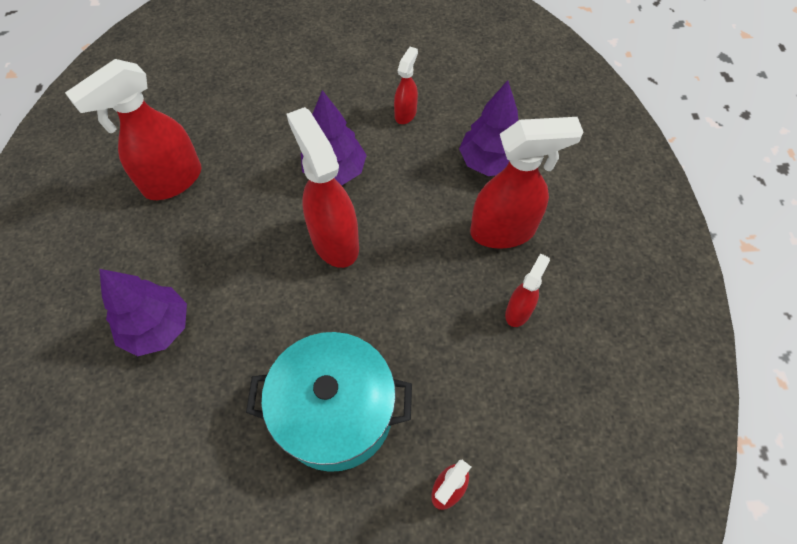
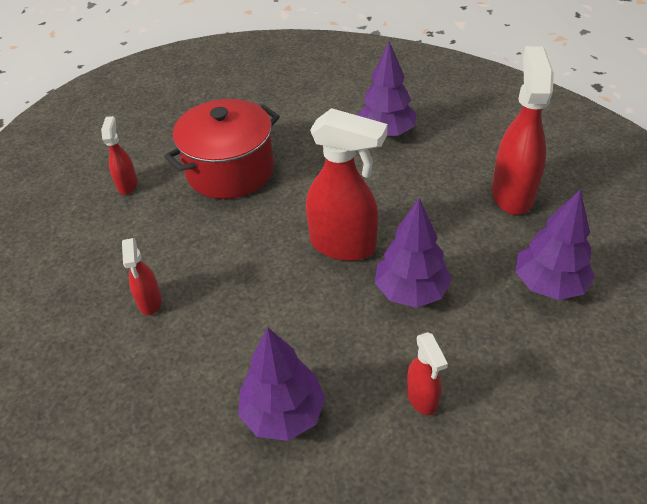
camera: 140 degrees right, 15 degrees down
(254, 112) = (549, 284): none -> purple tree
(335, 413) = (230, 170): turquoise pot -> red pot
(503, 231) = (211, 355): red spray bottle -> none

